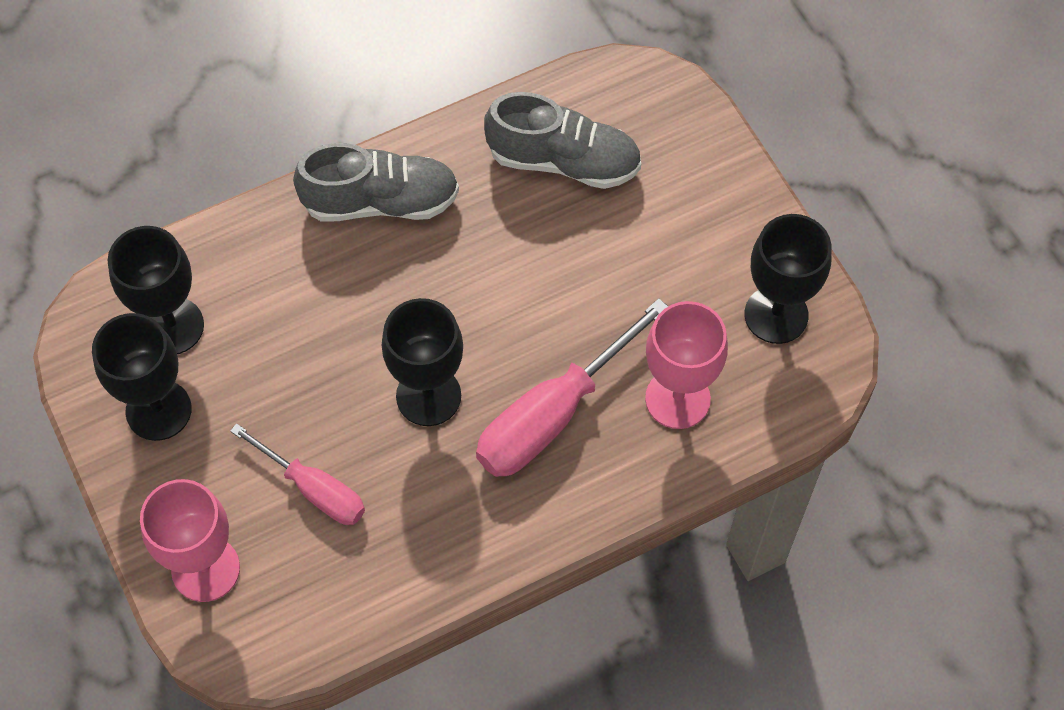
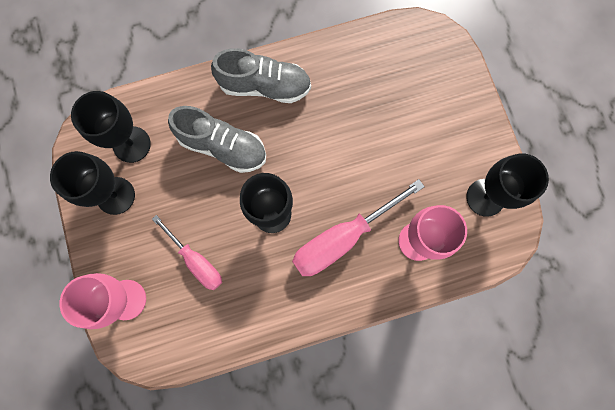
camera: 10 degrees right, 15 degrees up
(563, 161) = (376, 78): grey shoe -> grey shoe (223, 146)

